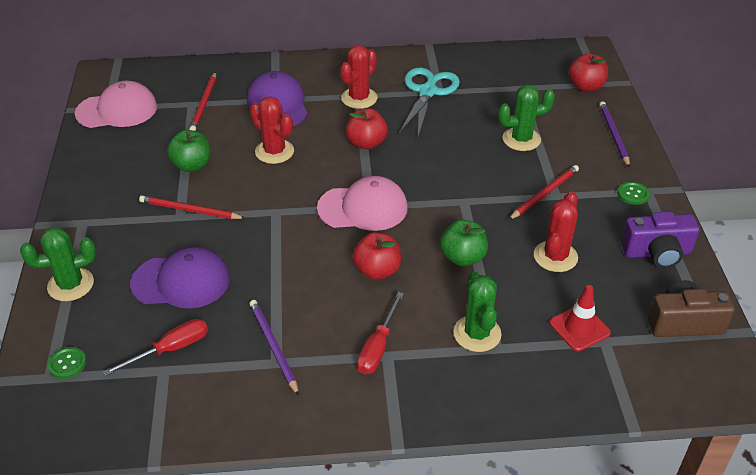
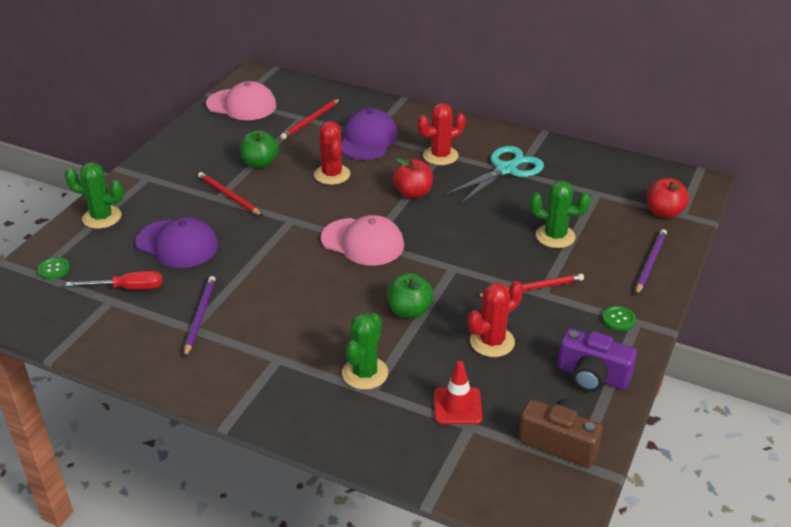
camera: 30 degrees right, 5 degrees down
(377, 270) = (329, 293): red apple -> none
(378, 347) = (276, 350): red screwdriver -> none

